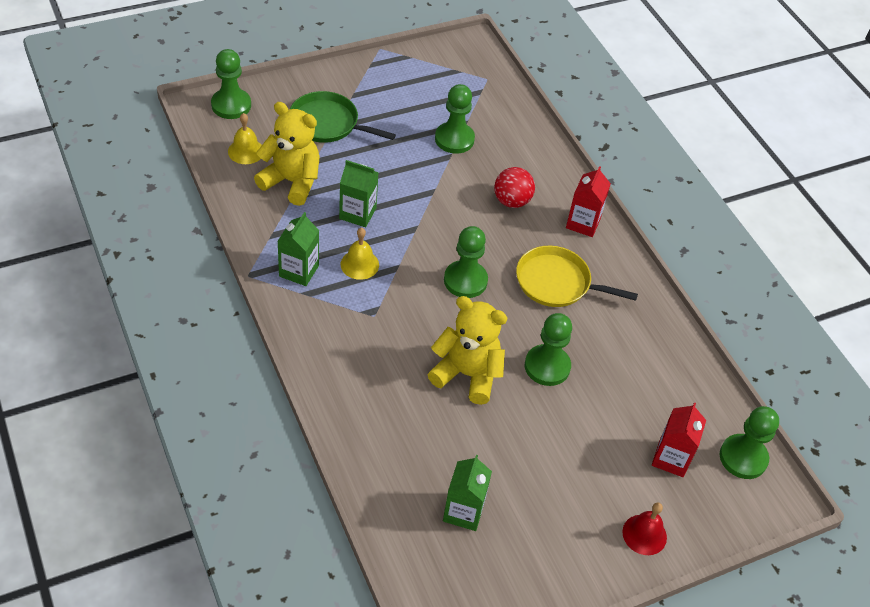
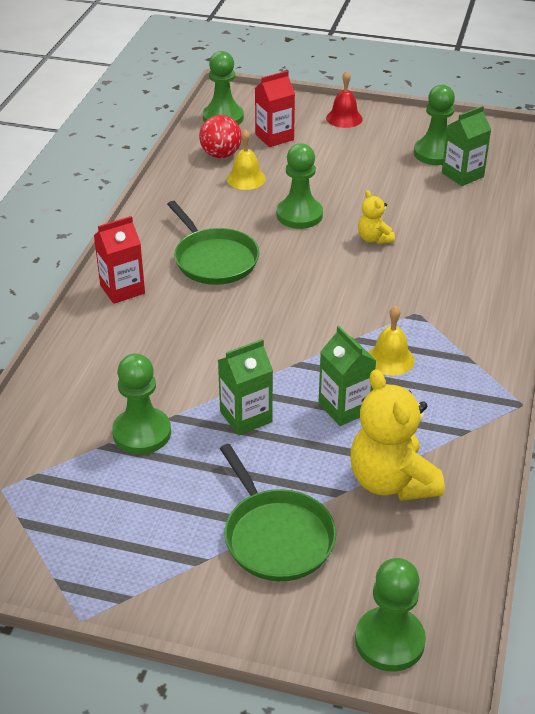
camera: 135 degrees left, 10 degrees down
(246, 151) = (420, 553): yellow bell -> yellow bell (246, 178)
(299, 271) = (462, 383): green carton -> green carton (246, 417)
(465, 280) = (297, 298): green pawn -> green pawn (435, 153)
(467, 374) = (374, 239): yellow teddy bear -> yellow teddy bear, size x0.51
(511, 201) = (164, 340): red ball -> red ball (221, 155)
(557, 283) = (214, 259): yellow pan -> green pan

